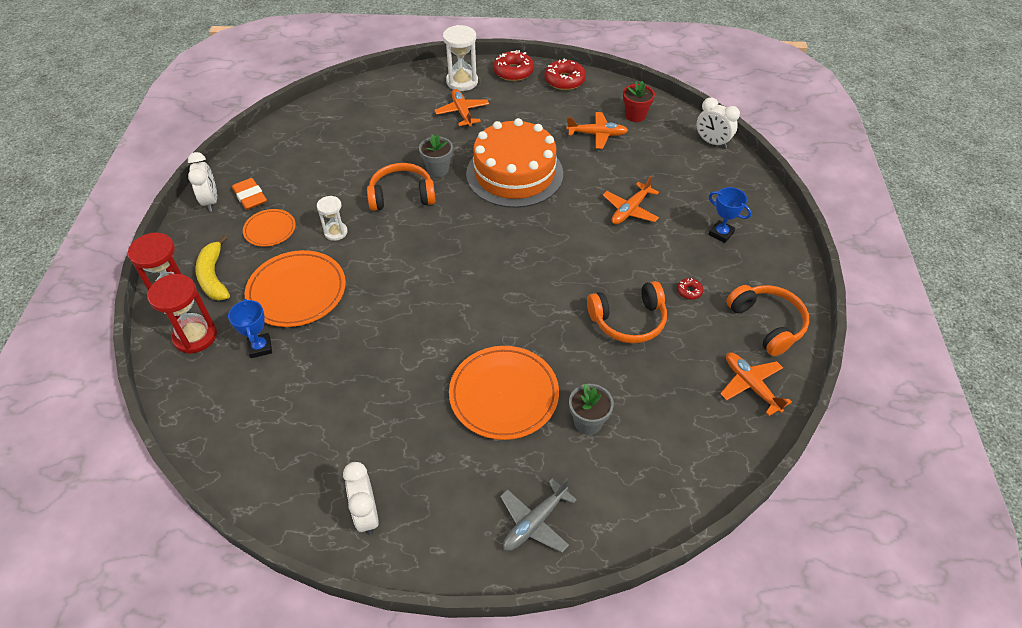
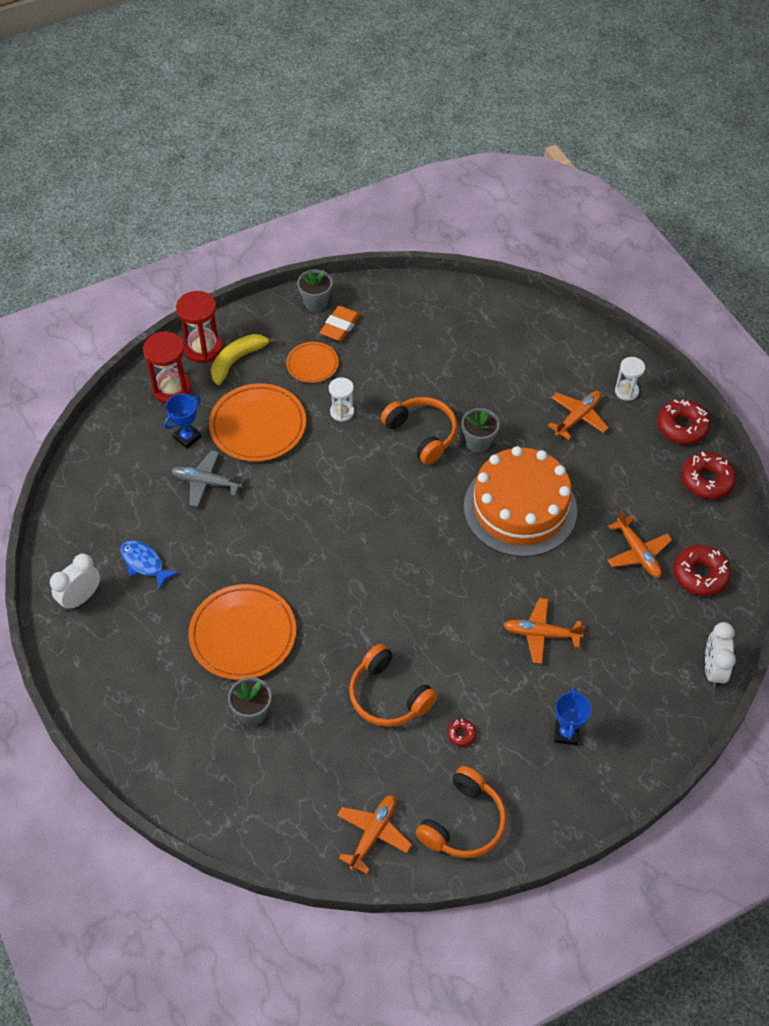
camera: 60 degrees right, 5 degrees up
(210, 201) = (316, 303): white clock -> grey flower pot
(370, 441) = (144, 563): none -> blue fish
(462, 82) = (626, 391): white hourglass -> white hourglass, size x0.61
(534, 522) = (134, 717): grey plane -> grey plane (206, 482)
(635, 115) = (700, 575): red flower pot -> red donut

